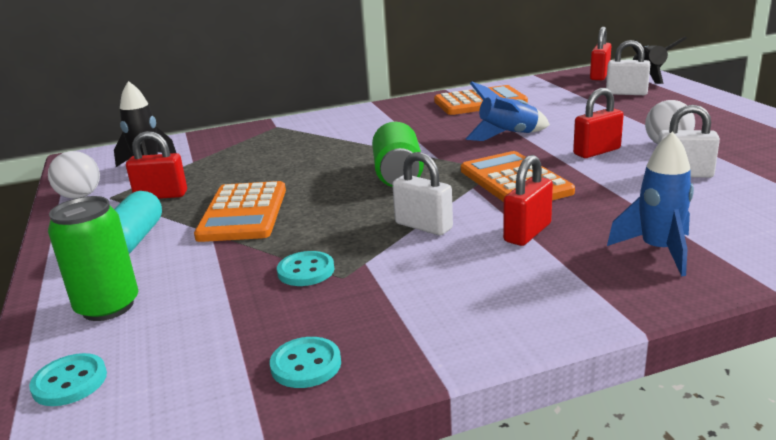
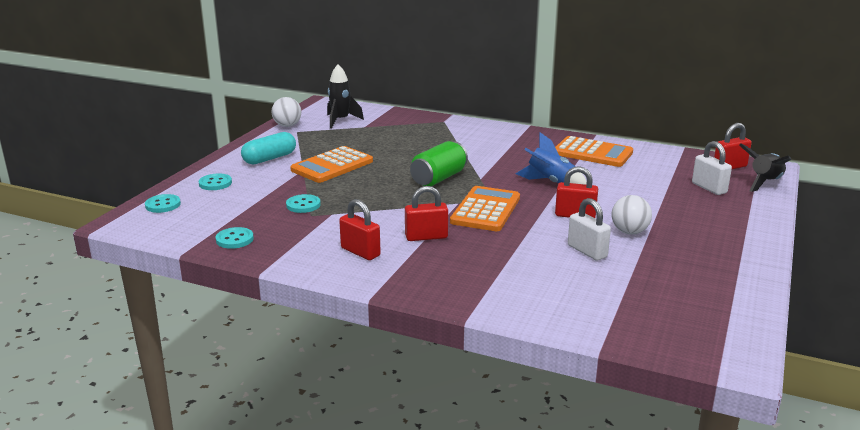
camera: 40 degrees right, 0 degrees up
(108, 307) = (215, 183): green can -> turquoise button
(161, 195) = (317, 140): red padlock -> red padlock (360, 252)
(423, 226) = (390, 210): white padlock -> none
(658, 251) = (462, 276): blue rocket -> none

